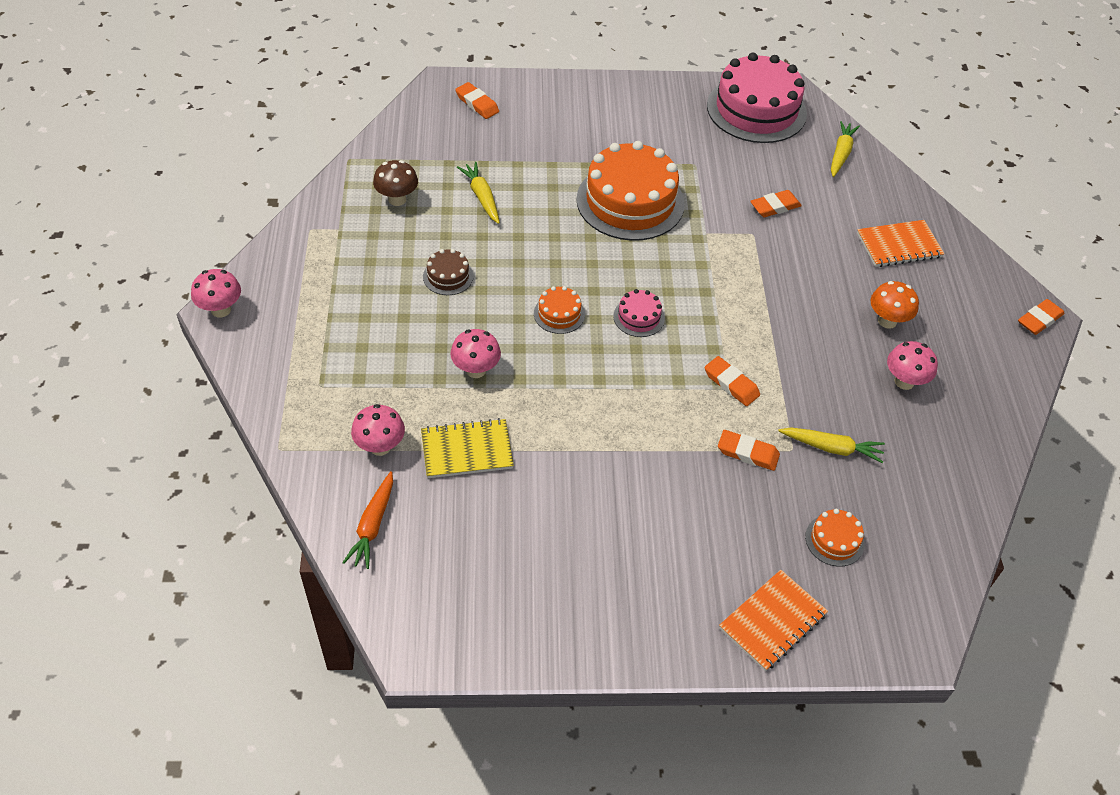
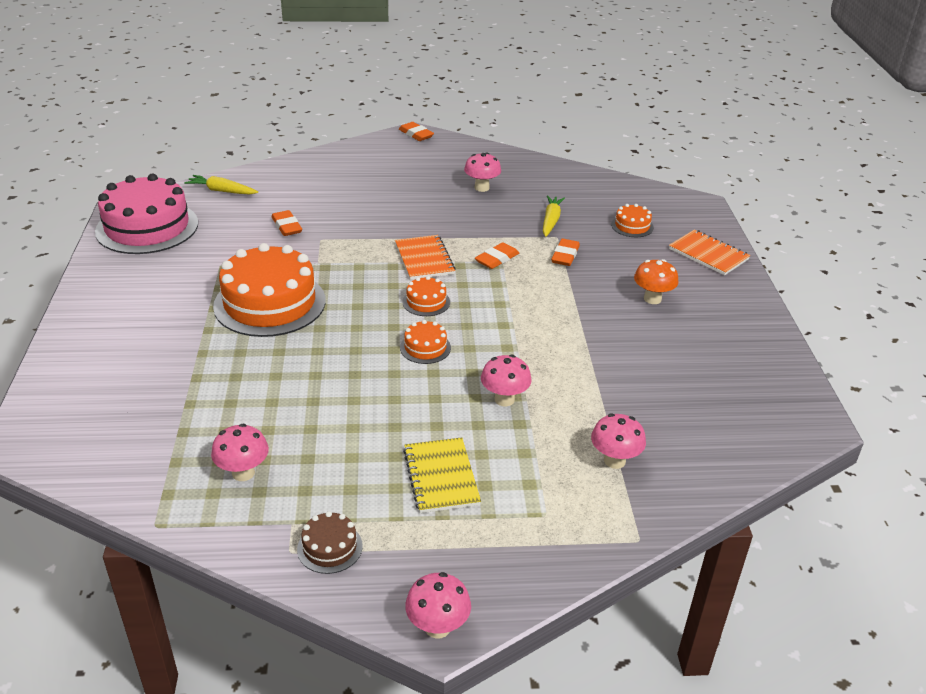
camera: 90 degrees left, 15 degrees down
(373, 525) = (706, 459): orange carrot -> none
(397, 199) = (243, 473): brown mushroom -> pink mushroom
(448, 276) = (375, 424): brown cake -> brown cake (330, 547)
(467, 450) = (603, 402): yellow notebook -> yellow notebook (441, 477)
(477, 104) = (74, 412): orange eraser -> none
(481, 197) = (249, 403): yellow carrot -> none
(639, 317) = (426, 302): pink cake -> orange cake
(887, 321) = (421, 188): orange mushroom -> orange mushroom (652, 299)
(899, 245) = (339, 176): orange notebook -> orange notebook (424, 259)

